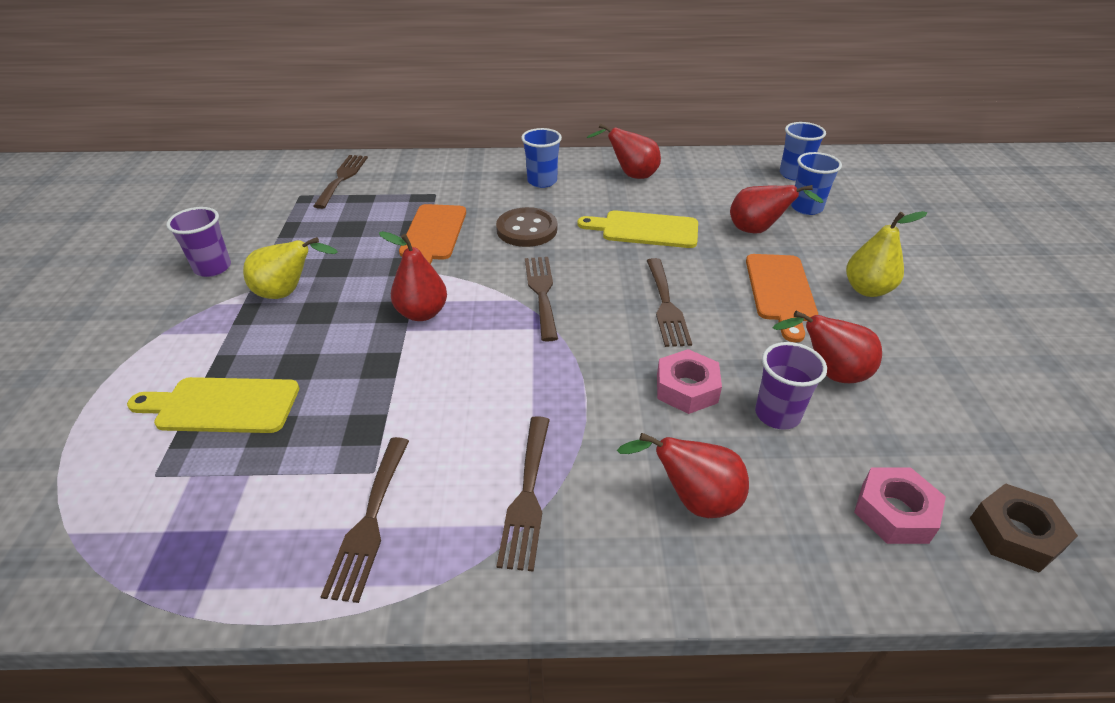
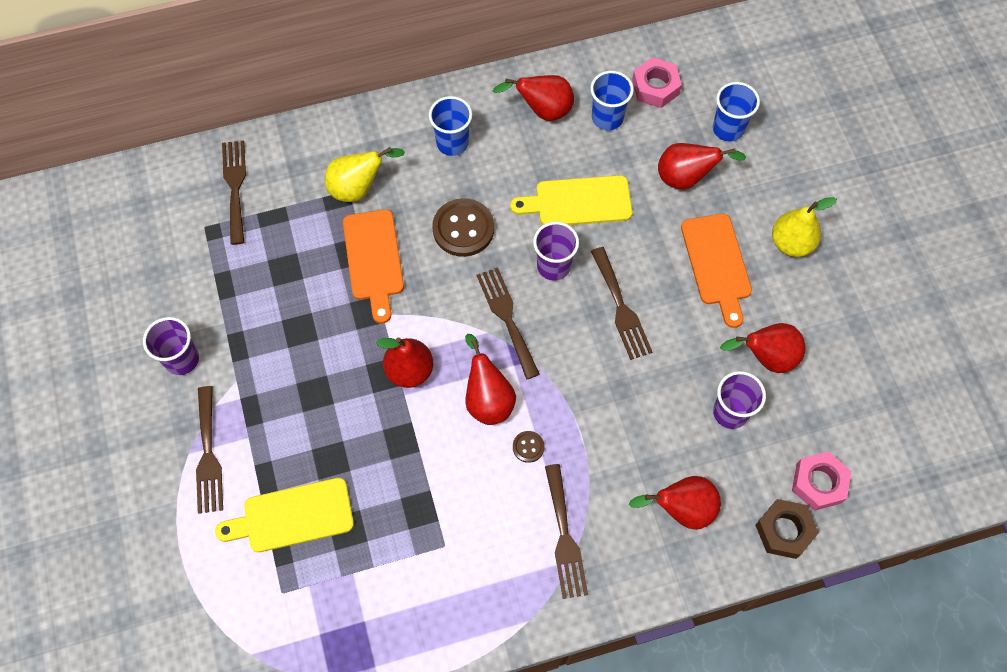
camera: 15 degrees left, 25 degrees up
(288, 293) = (274, 375): yellow pear -> yellow pear (358, 188)
(369, 522) = (461, 588): brown fork -> brown fork (208, 455)
(492, 349) = (487, 399): none -> red pear
(519, 398) = (528, 447): none -> brown button
(605, 266) = (553, 266): none -> purple cup
(686, 388) = (657, 403): pink nut -> pink nut (655, 87)
(794, 174) = (710, 71): blue cup -> blue cup (607, 118)
(1015, 534) = (897, 480): brown nut -> brown nut (784, 531)

